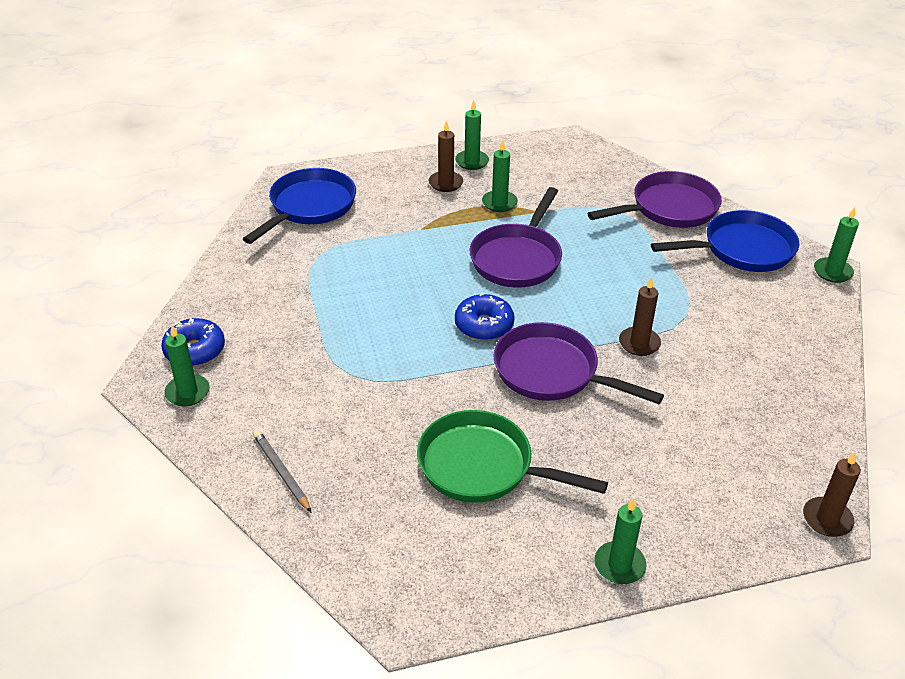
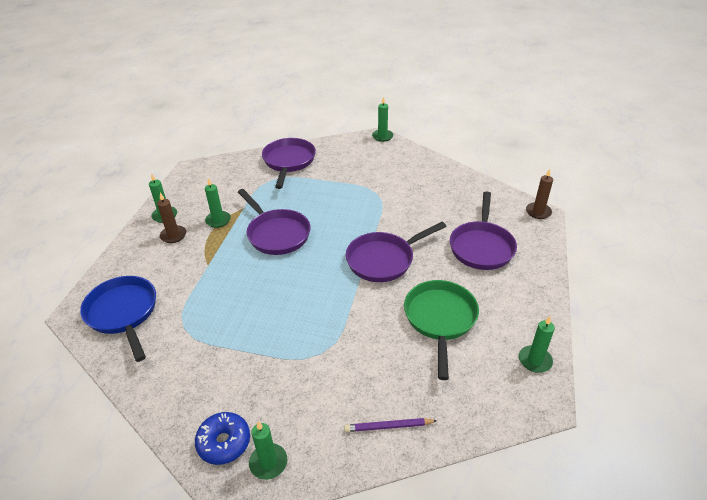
camera: 60 degrees left, 0 degrees up
(281, 472) = (388, 426): grey pencil -> purple pencil
(482, 466) = (440, 319): green pan -> green pan turned 135 degrees clockwise
(484, 325) = (323, 272): blue donut -> none
(619, 565) = (537, 293): green candle -> green candle (535, 360)
(639, 343) = (385, 218): brown candle -> none
(670, 468) = (481, 246): none -> purple pan
(742, 249) = (343, 154): blue pan -> none

